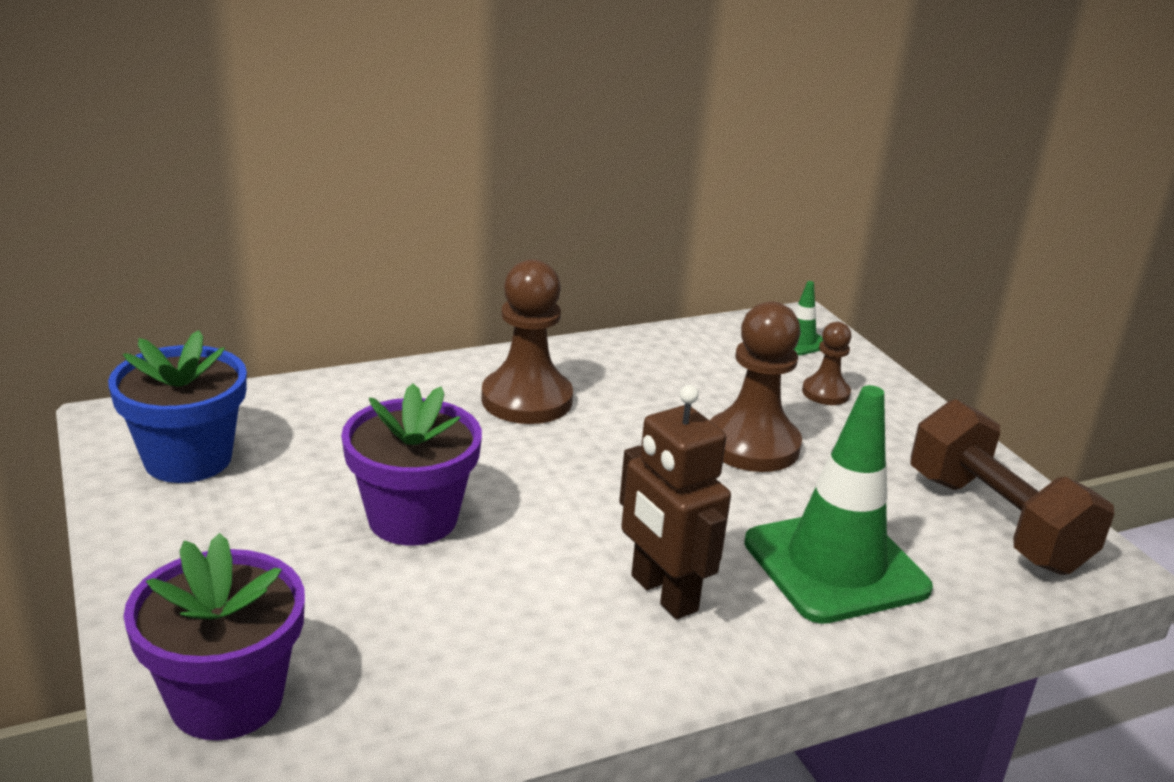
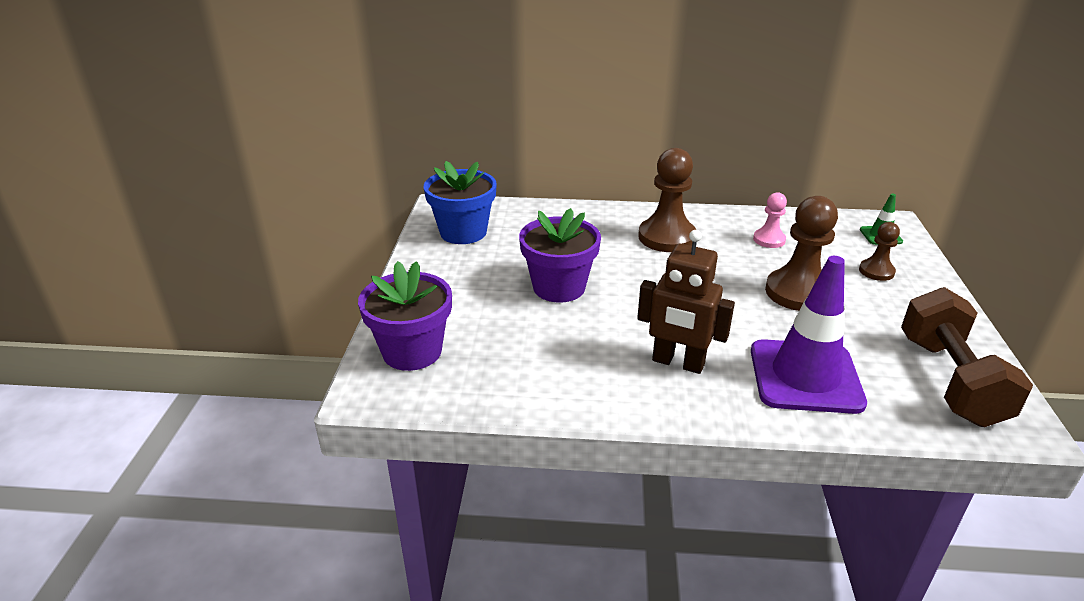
camera: 30 degrees right, 5 degrees up
(663, 594) = (678, 363): brown robot -> brown robot turned 60 degrees counterclockwise
(668, 375) = (769, 240): none -> pink pawn
(835, 566) = (805, 376): green traffic cone -> purple traffic cone

